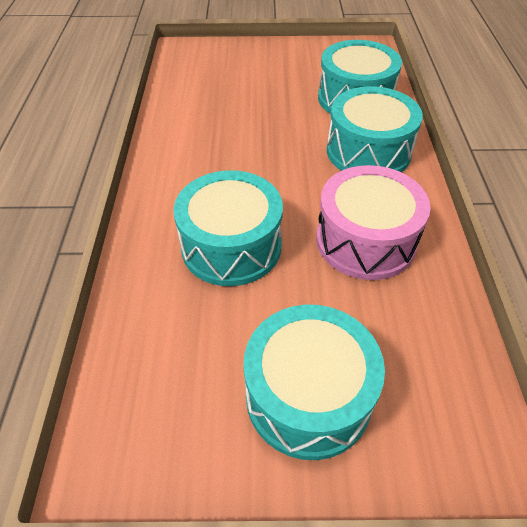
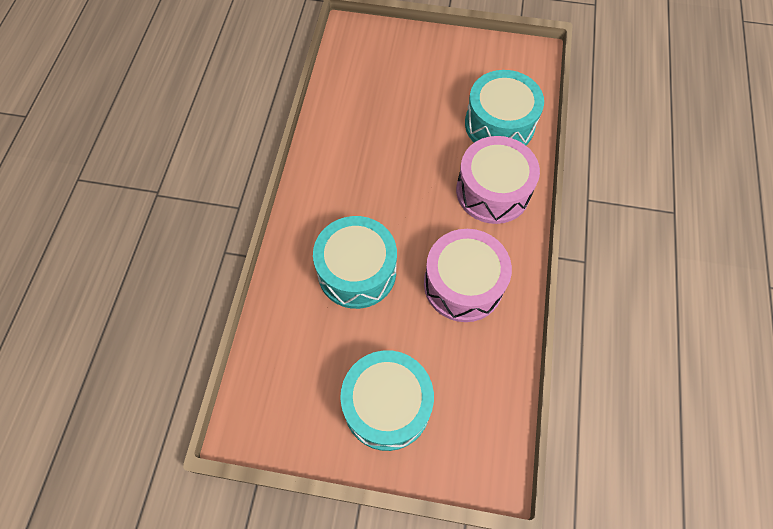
camera: 10 degrees right, 15 degrees up
(368, 151) = (493, 191): turquoise drum -> pink drum

